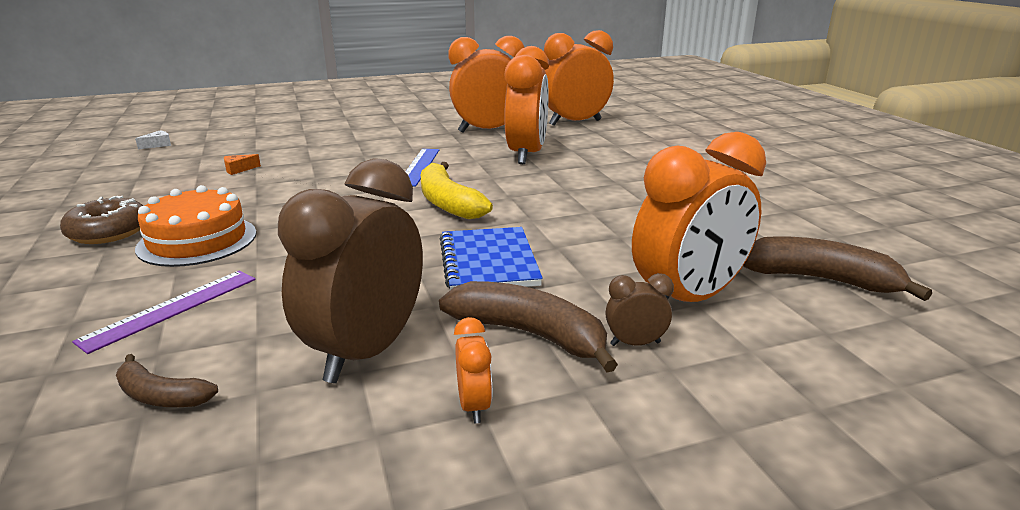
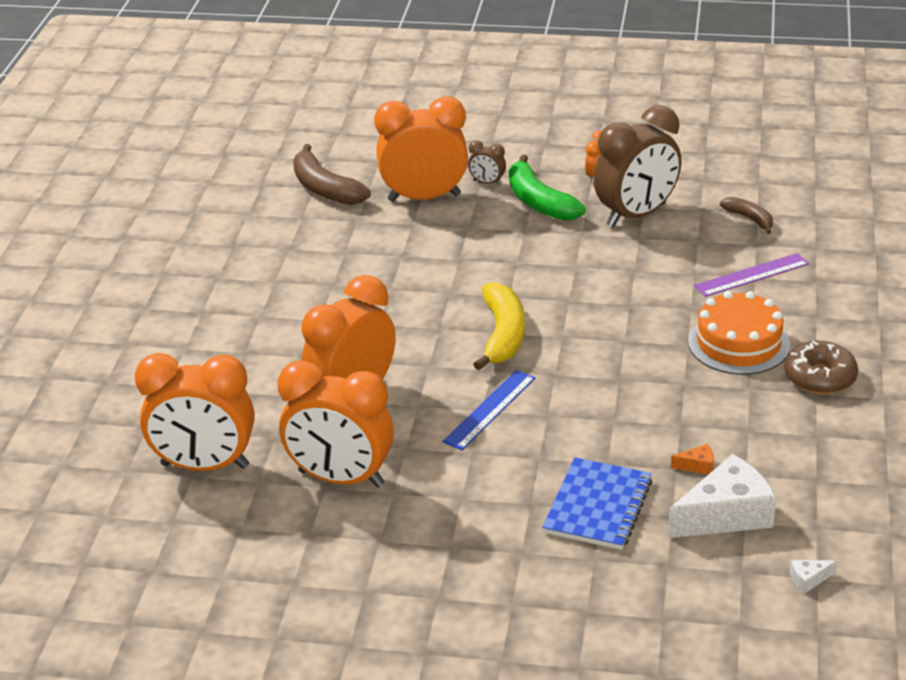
camera: 150 degrees left, 10 degrees up
(215, 156) = (726, 515): none -> white cheese
(488, 262) = (521, 258): blue notebook -> blue notebook (597, 506)
(530, 334) = (539, 202): brown banana -> green banana

